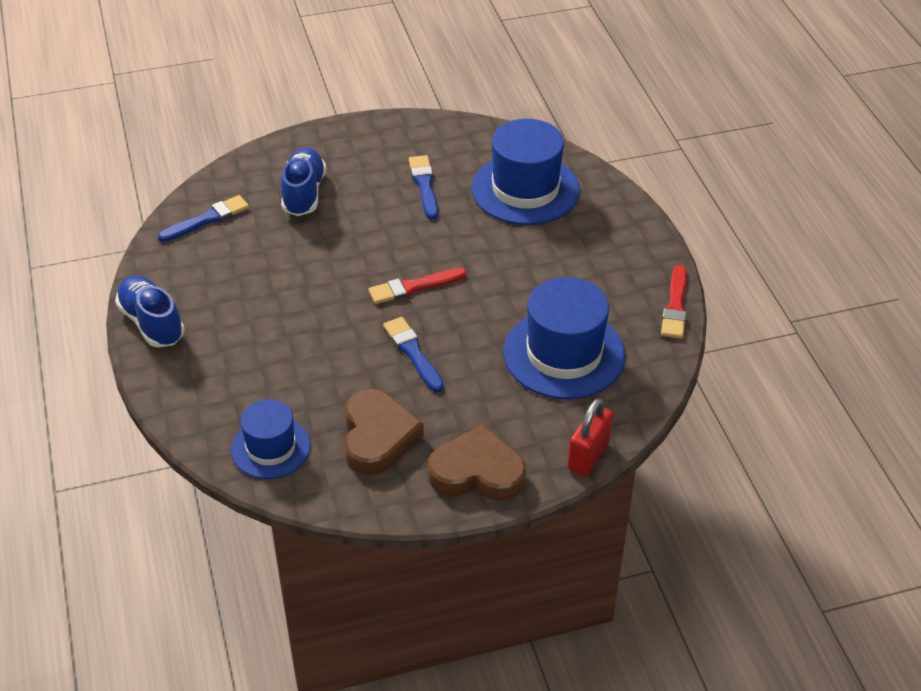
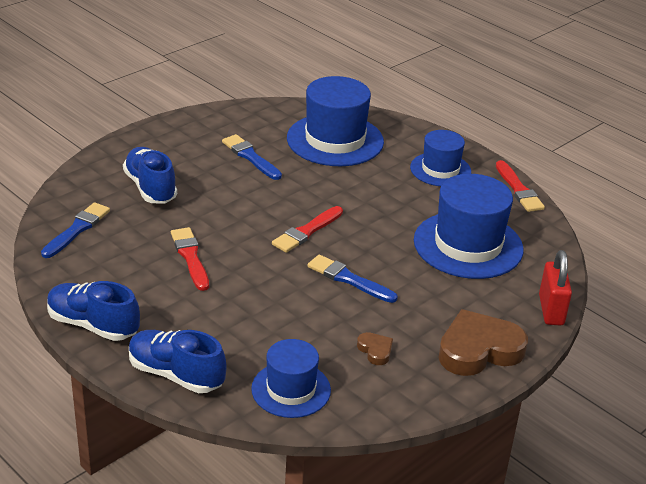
camera: 30 degrees left, 10 degrees down
(185, 396) = (176, 374): none -> blue shoe
(285, 280) = (190, 257): none -> red brush
(377, 437) = (375, 350): brown heart -> brown heart, size x0.45
(609, 257) = (440, 169): none -> blue hat

